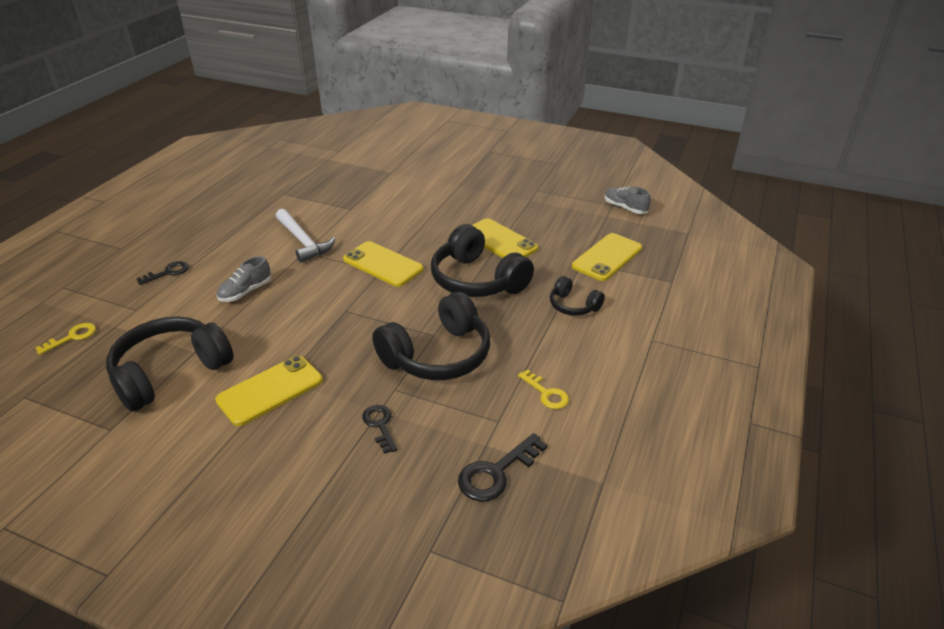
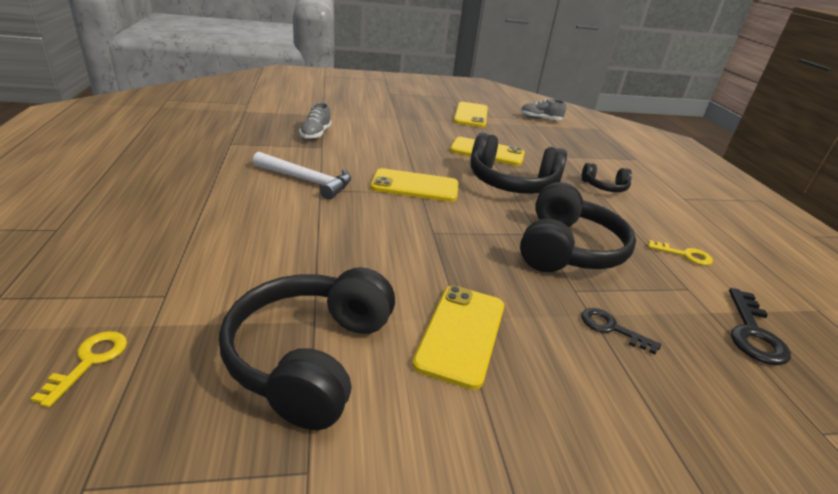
camera: 35 degrees left, 5 degrees down
(168, 272) = (167, 242): black key -> none
(245, 292) = (300, 240): grey shoe -> grey shoe (316, 134)
(607, 257) = (576, 151): yellow phone -> yellow phone (470, 115)

